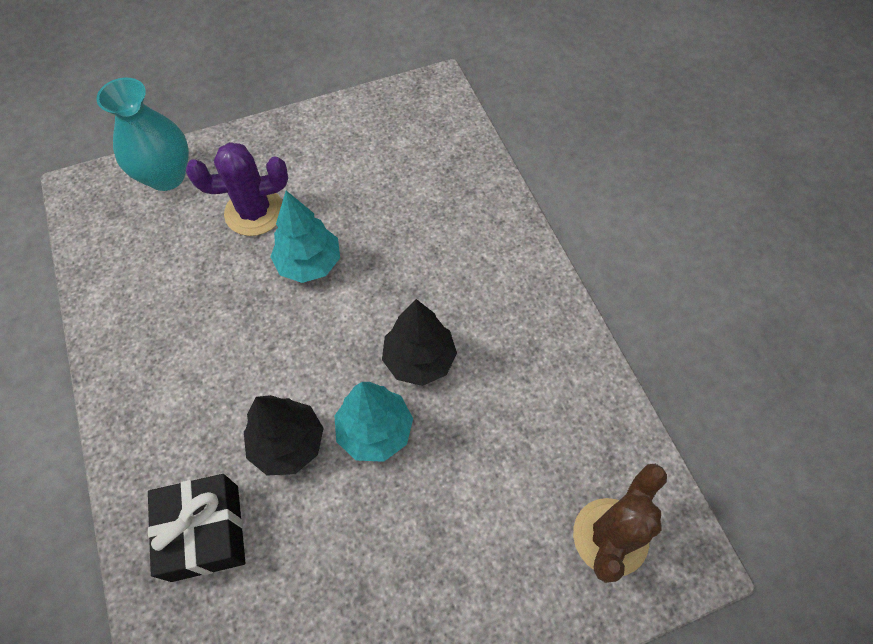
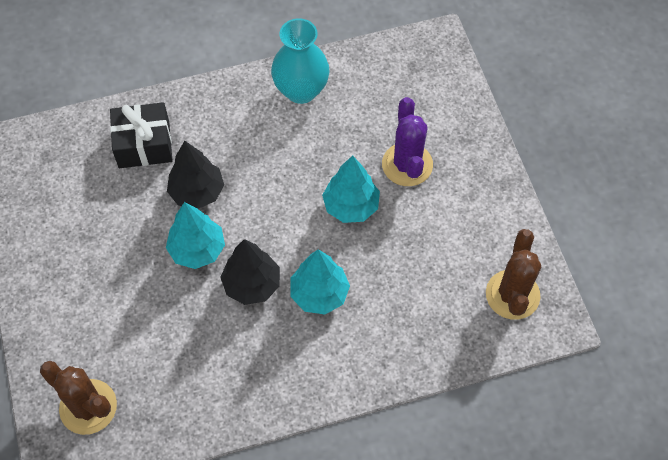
camera: 95 degrees right, 0 degrees up
(166, 176) = (449, 98): turquoise vase -> turquoise vase (301, 90)
(411, 119) = (512, 295): none -> brown cactus
(425, 287) = (319, 294): none -> turquoise tree

